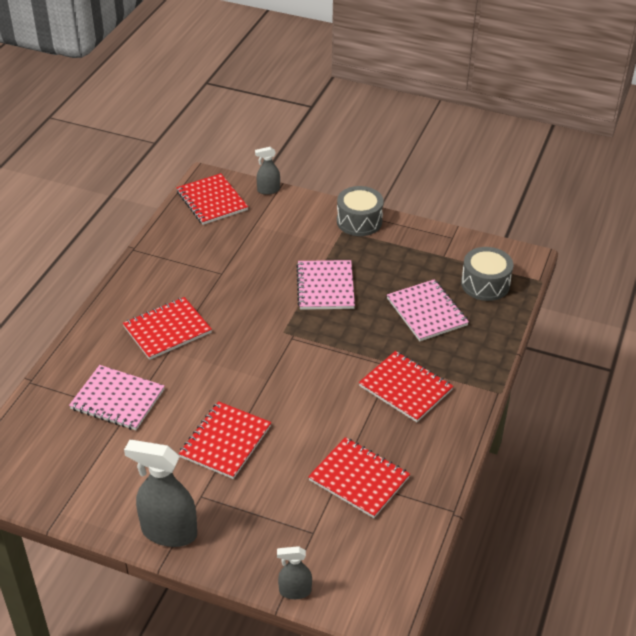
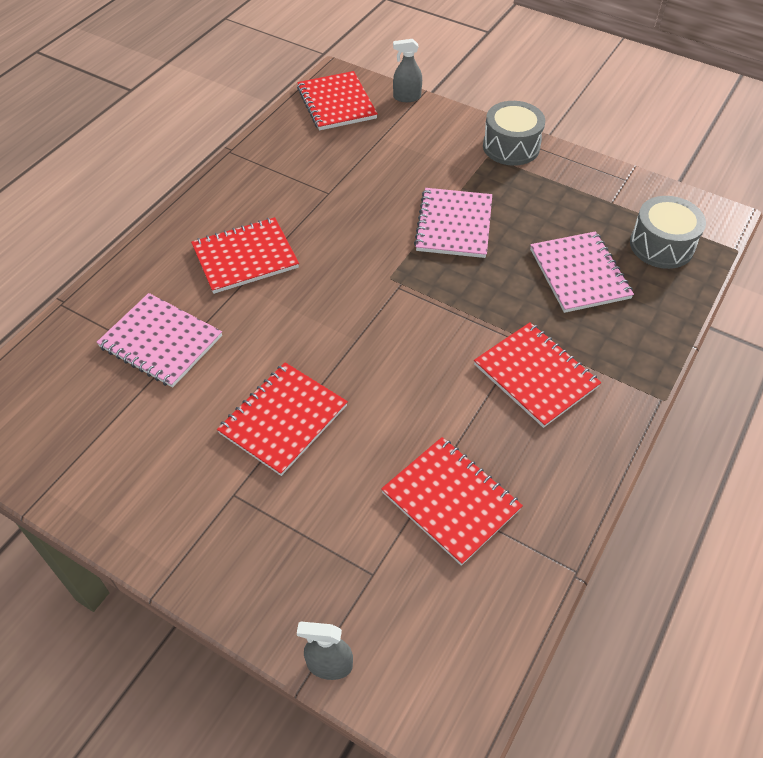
camera: 10 degrees right, 10 degrees up
(169, 532) = (178, 542): grey spray bottle -> none

